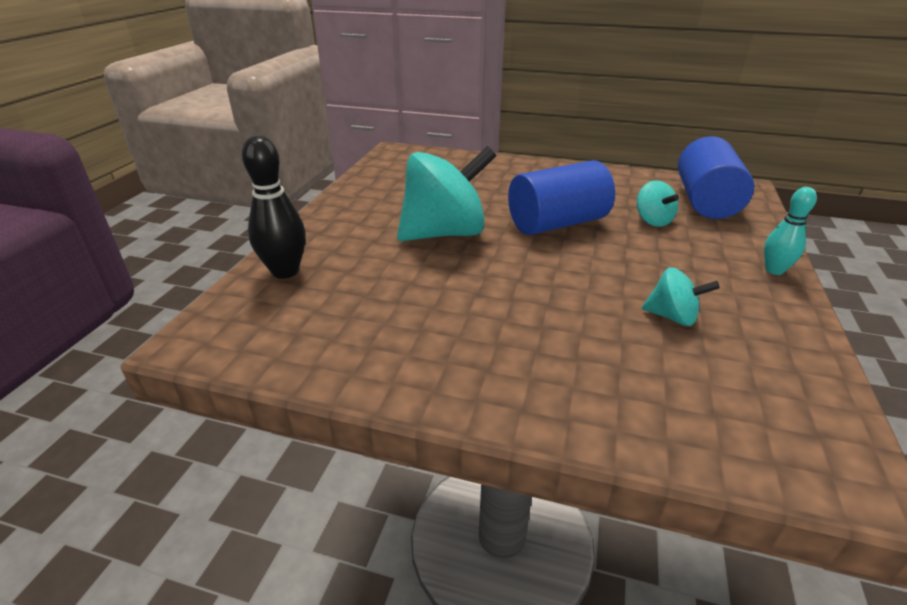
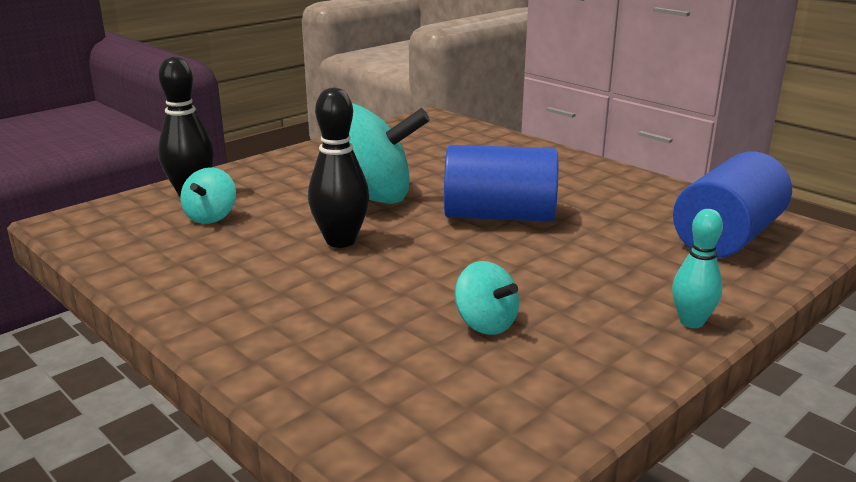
camera: 30 degrees right, 10 degrees down
(477, 279) = (341, 241): none -> black bowling pin
(652, 220) = (618, 239): turquoise spinning top -> turquoise spinning top (211, 217)

